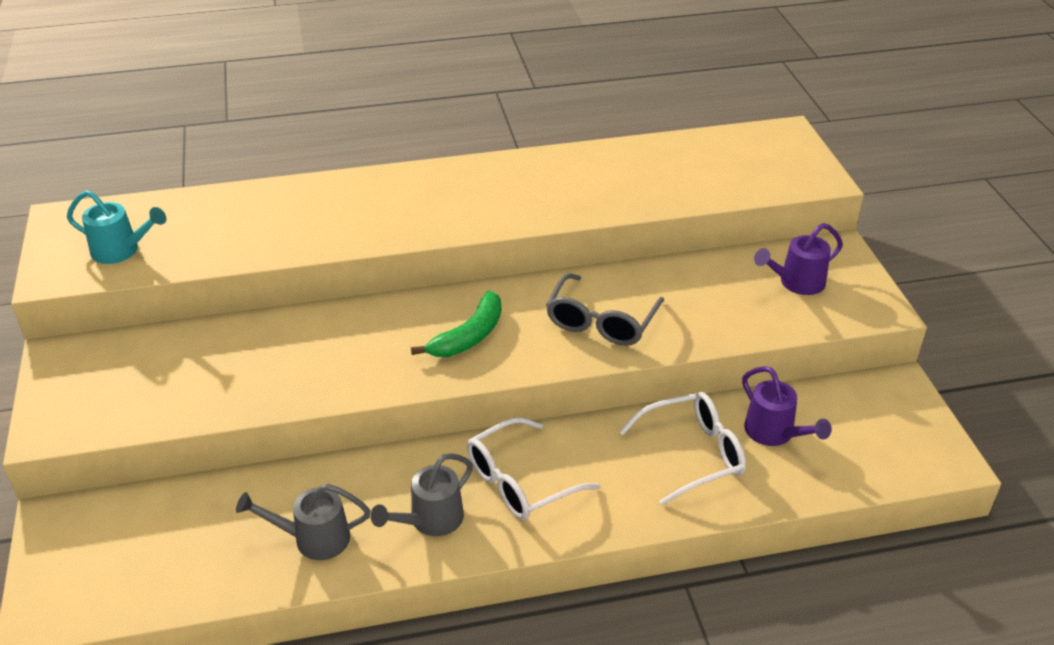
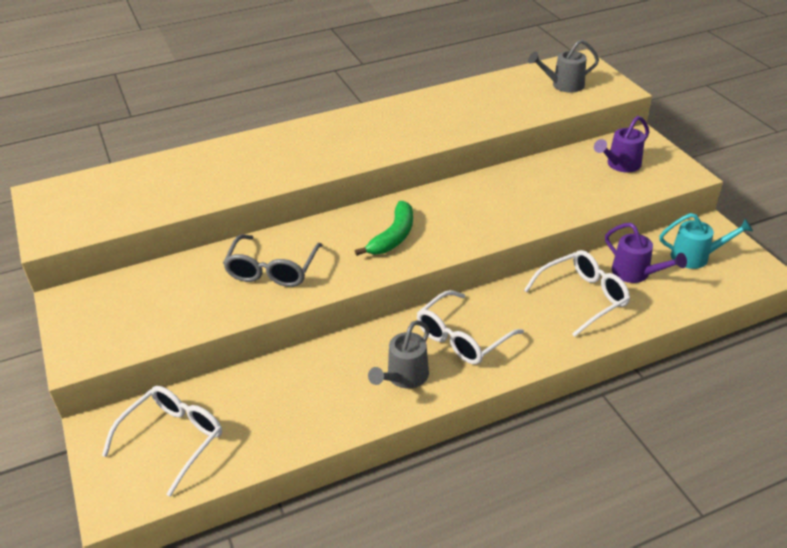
camera: 10 degrees left, 0 degrees up
(121, 251) = (100, 210): turquoise watering can -> turquoise watering can (696, 257)
(134, 548) = (174, 439): none -> white glasses
(313, 539) = (317, 406): grey watering can -> grey watering can (563, 85)
(601, 322) = (489, 212): grey glasses -> grey glasses (272, 270)

